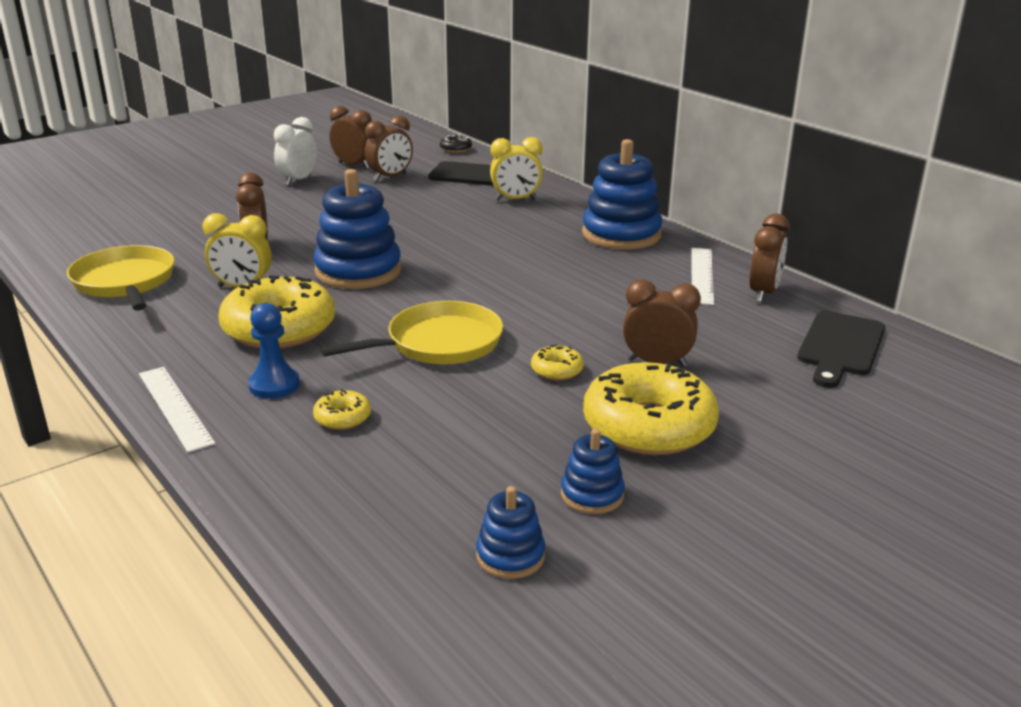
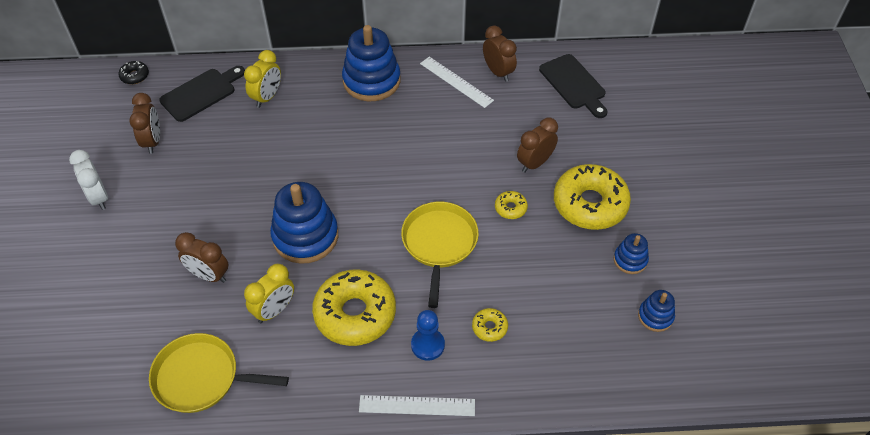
camera: 55 degrees left, 25 degrees up
(354, 165) = (103, 150): brown clock -> none

